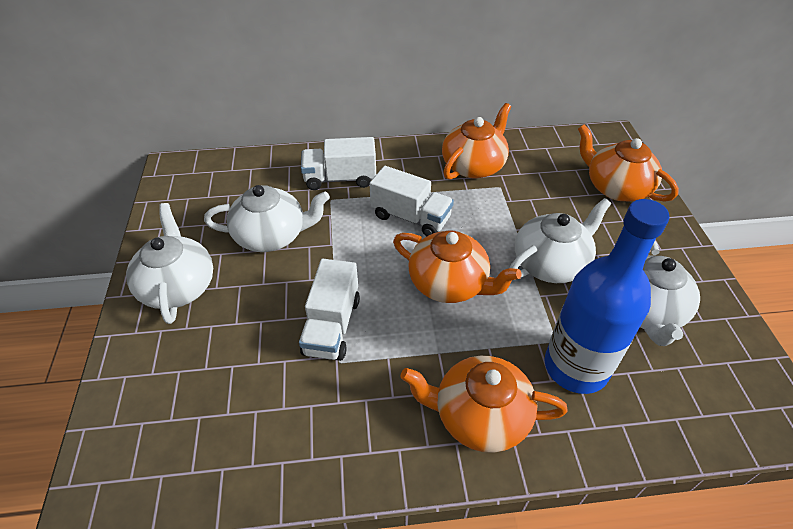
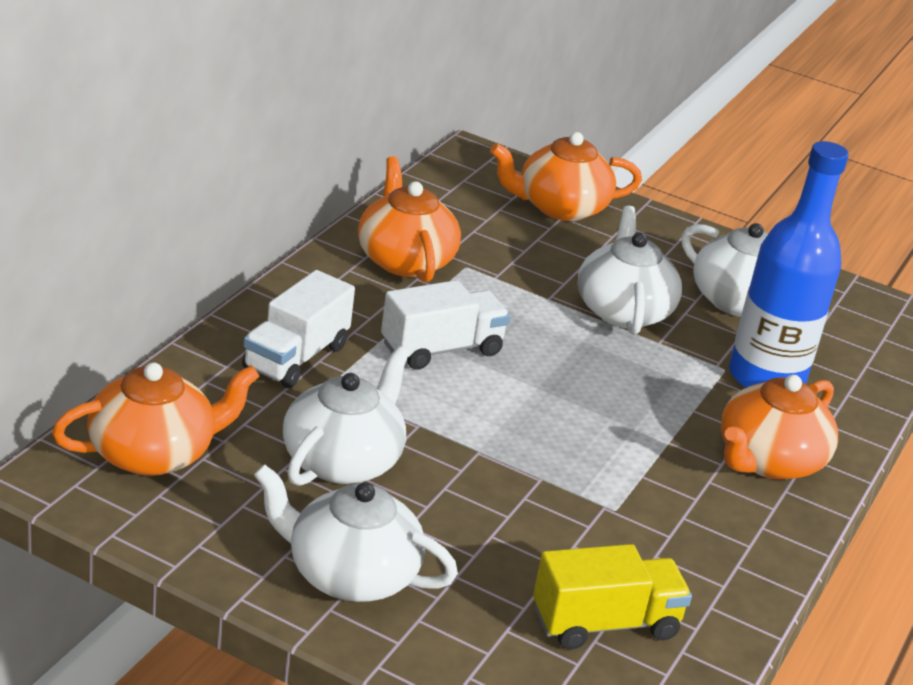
camera: 60 degrees left, 15 degrees down
(219, 413) = (605, 623): none -> yellow truck
(332, 326) = (557, 489): white truck -> none
(449, 283) = (580, 383): orange teapot -> orange teapot (154, 453)

